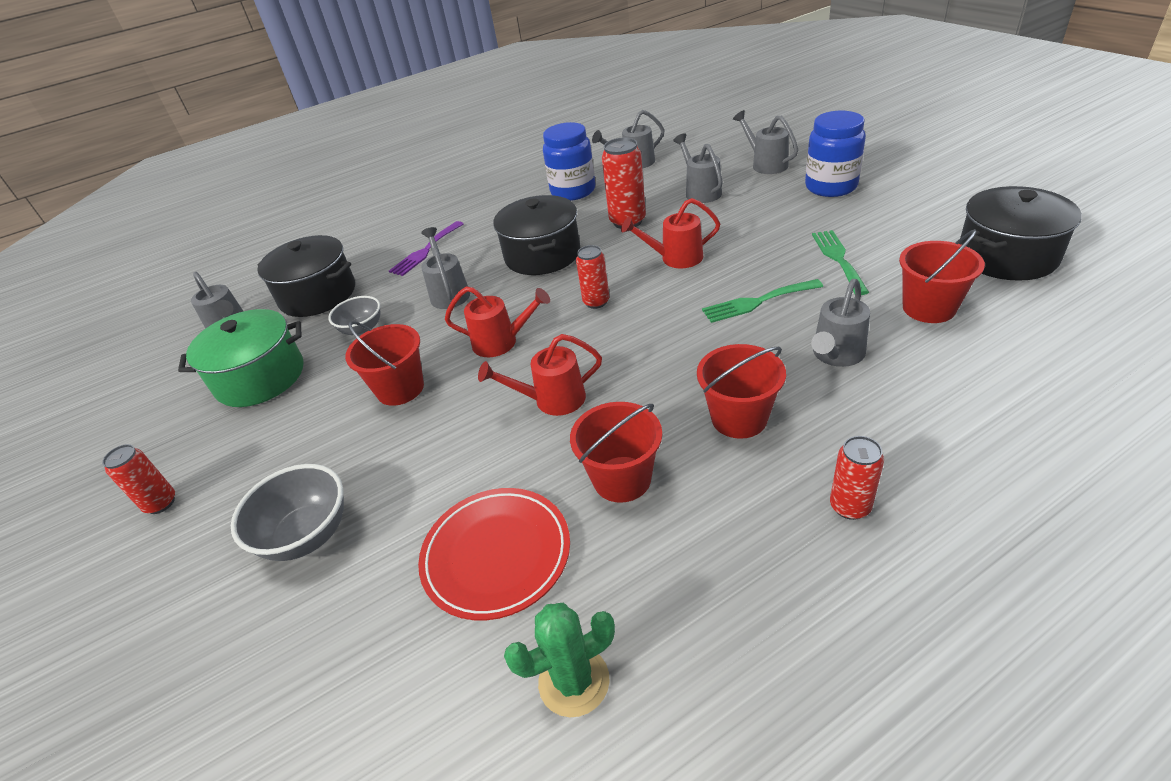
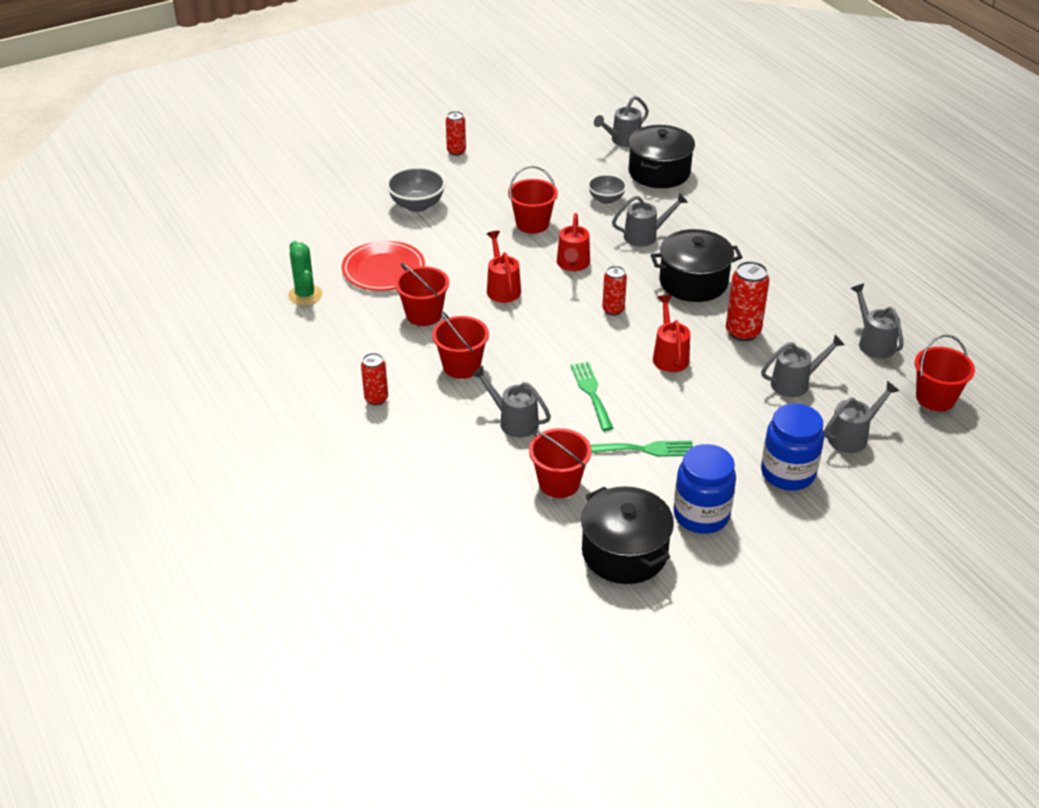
camera: 85 degrees right, 0 degrees up
(260, 377) = (561, 164): green pot -> none
(425, 251) = (715, 218): purple fork -> none
(573, 191) = (814, 300): blue jar -> blue jar (701, 515)
(702, 137) = (935, 398): none -> red bucket

